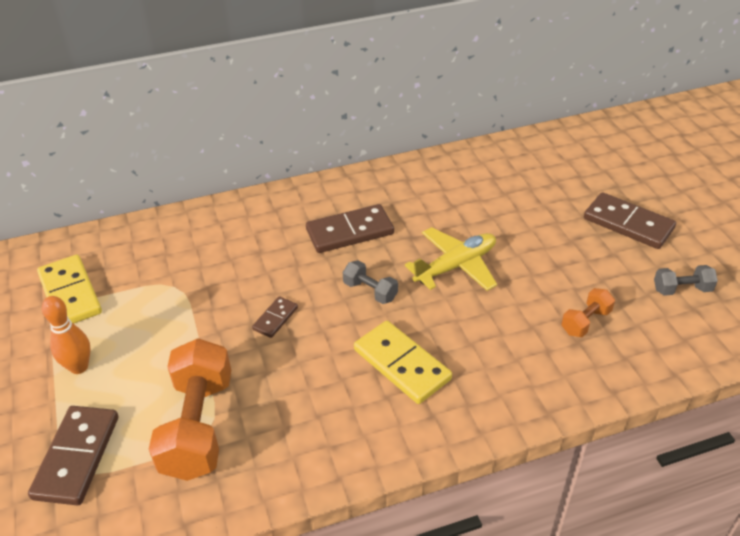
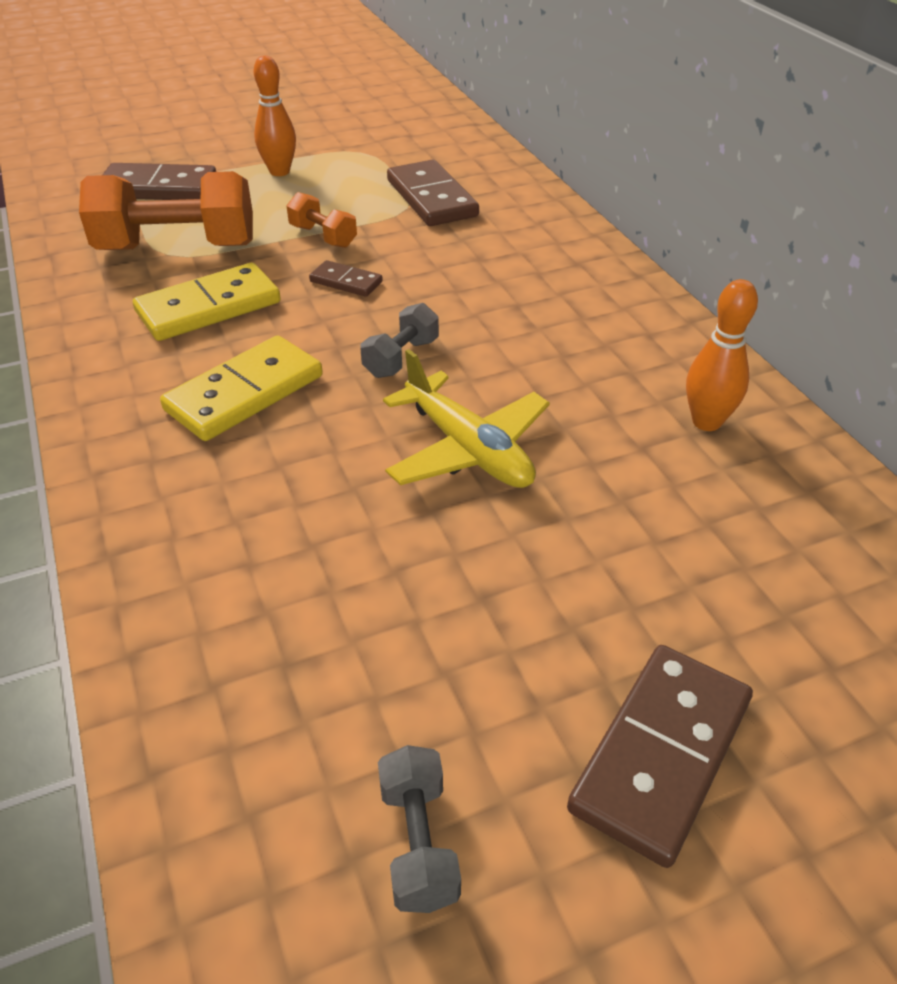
camera: 85 degrees right, 0 degrees up
(70, 294) = (392, 151): yellow domino -> yellow domino (209, 307)
(350, 232) = (539, 332): brown domino -> brown domino (431, 198)
(434, 183) = (706, 422): none -> orange bowling pin
(585, 321) = (318, 628): orange dumbbell -> orange dumbbell (323, 236)

